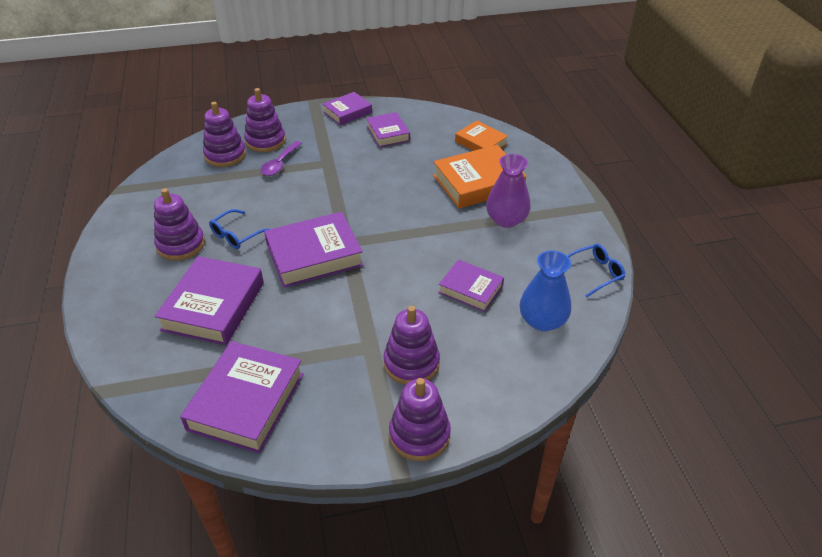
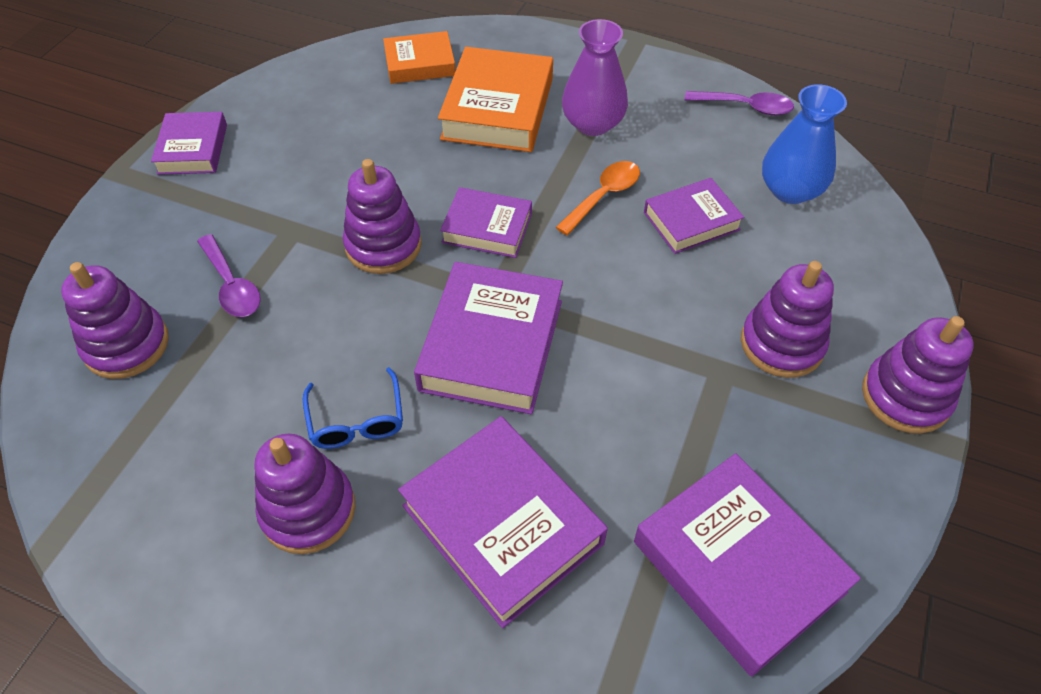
camera: 55 degrees left, 10 degrees up
(265, 141) = (150, 276): purple stacking toy -> purple stacking toy (383, 245)
(388, 133) = (297, 134): purple book -> purple book (487, 228)
(454, 248) = (603, 196): none -> orange spoon
(595, 273) = (746, 107): blue glasses -> purple spoon

